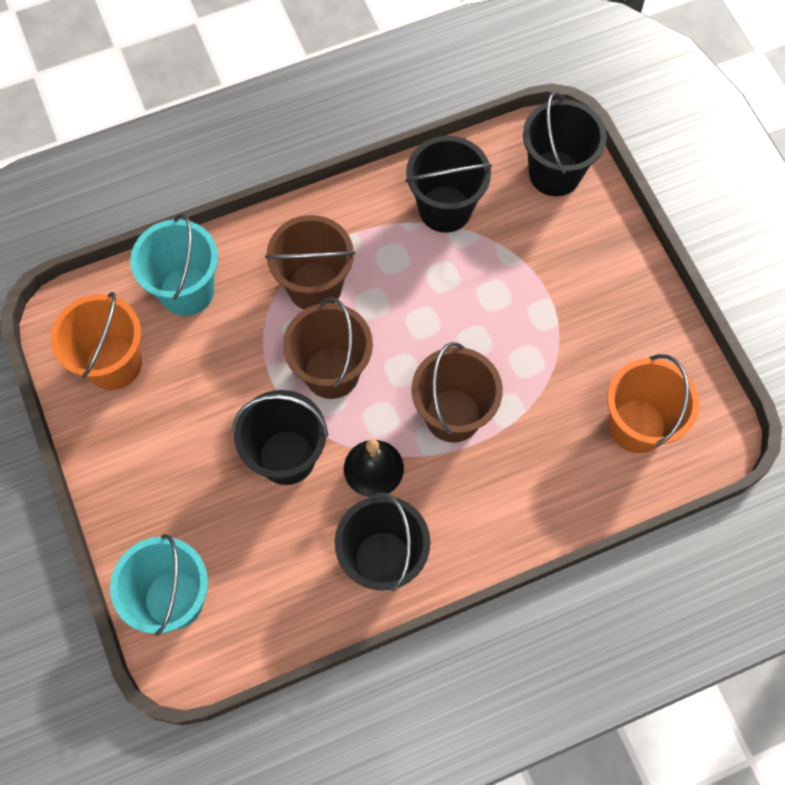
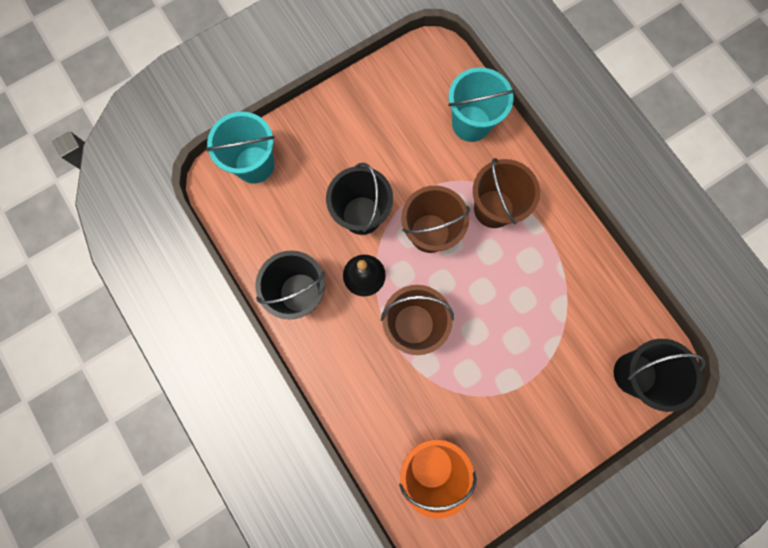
camera: 80 degrees right, 10 degrees up
(113, 364) = (407, 90): orange bucket -> none
(445, 209) = (580, 292): black bucket -> none

